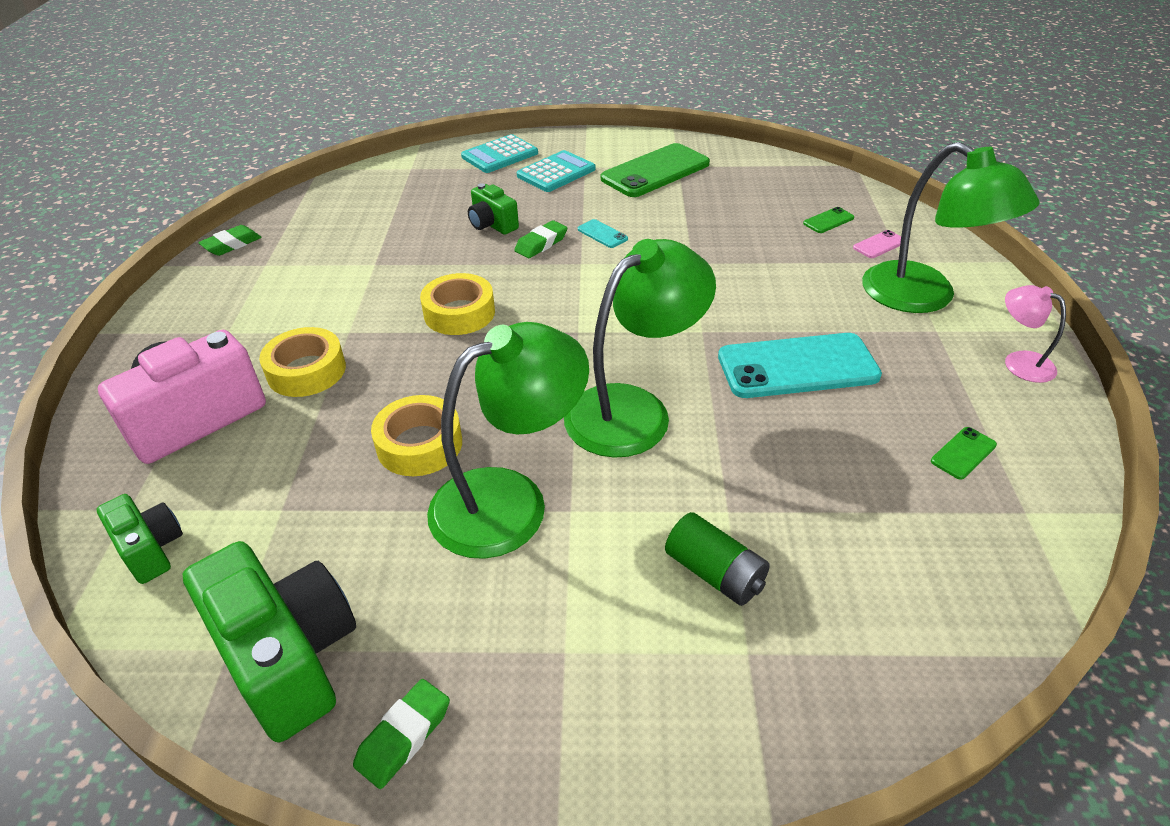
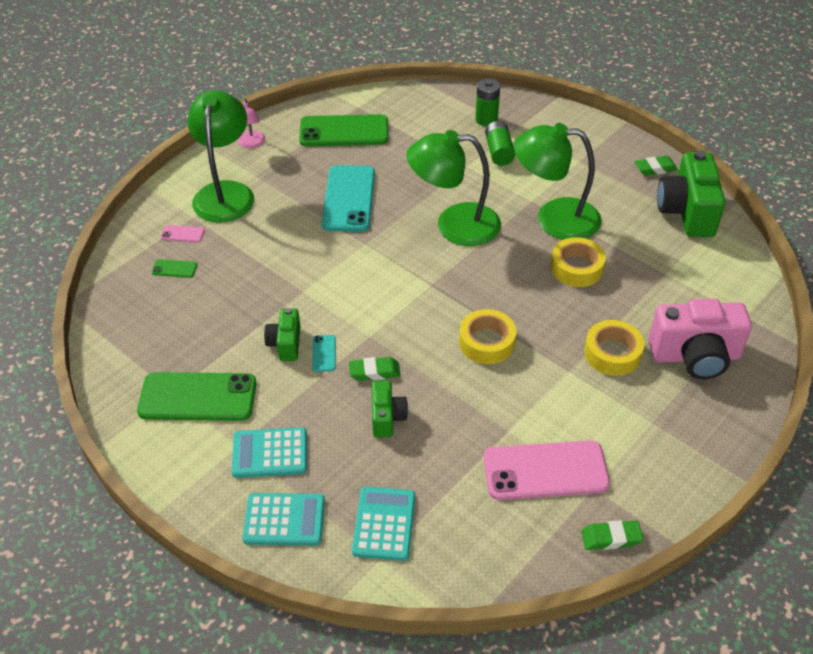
camera: 140 degrees left, 5 degrees up
(151, 549) = (737, 288): green camera -> green camera (285, 344)
(318, 255) = (545, 471): none -> pink phone
(426, 180) = (384, 524): none -> turquoise calculator
(797, 366) = (349, 199): turquoise phone -> turquoise phone turned 60 degrees clockwise
(820, 637) = (486, 119): none -> green battery
(963, 453) = (344, 131): green phone -> green phone, size x2.36

